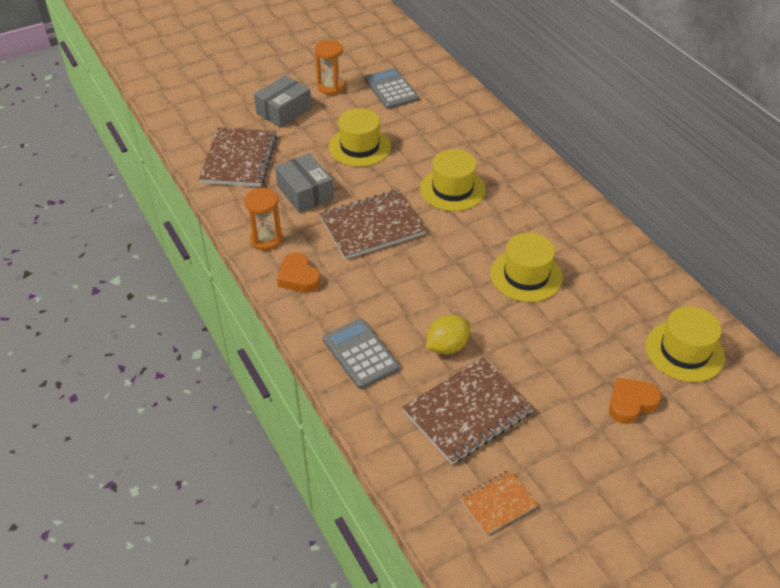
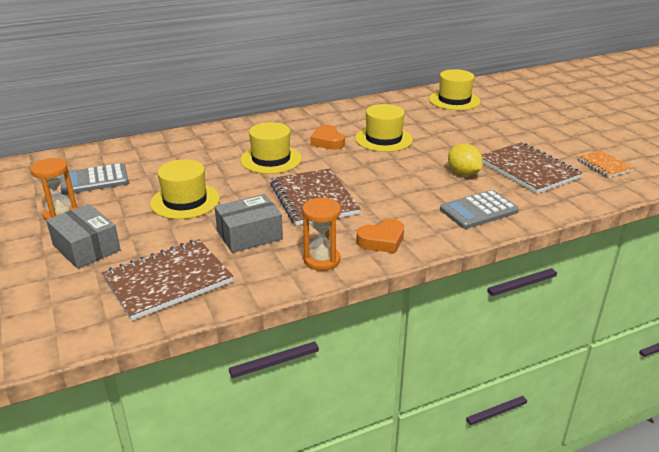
camera: 85 degrees left, 15 degrees down
(239, 159) = (168, 281): brown notebook -> brown notebook turned 45 degrees counterclockwise
(631, 403) = (502, 119): orange heart -> orange heart (327, 142)

